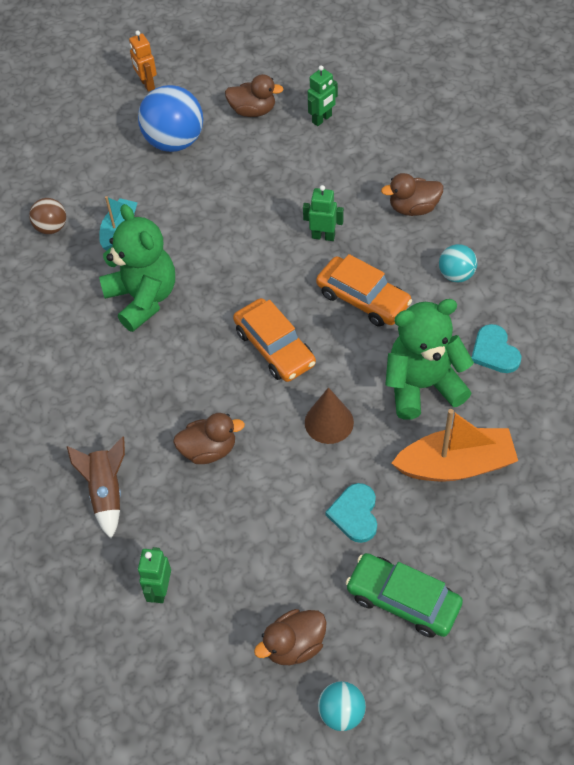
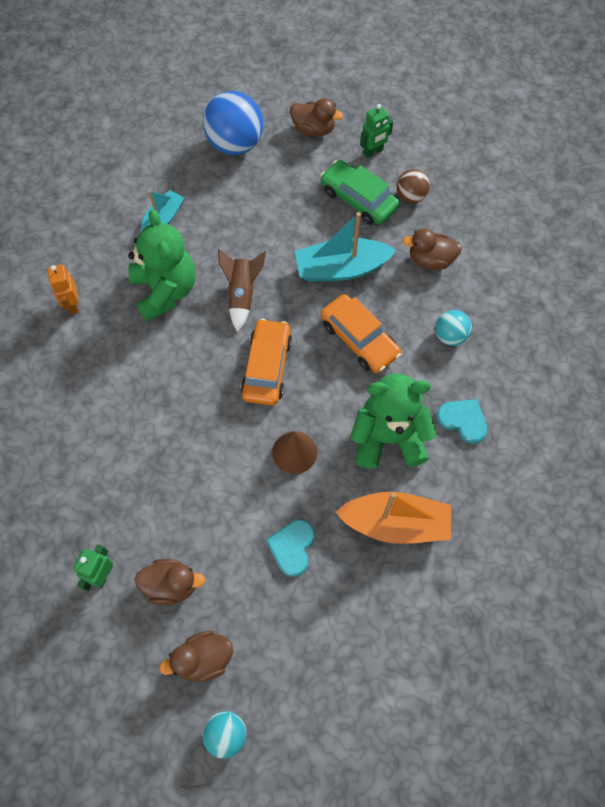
camera: 10 degrees right, 10 degrees up
(51, 227) = (105, 203): brown ball -> brown ball (410, 196)
(107, 493) = (83, 470): brown rocket -> brown rocket (242, 295)
(147, 84) = (227, 81): orange robot -> orange robot (72, 304)
(209, 450) = (182, 452): brown duck -> brown duck (171, 585)
(274, 347) = (267, 367): orange car -> orange car turned 150 degrees counterclockwise
(323, 236) = (341, 268): green robot -> turquoise boat
(403, 600) = (311, 641): green car -> green car (358, 199)
(494, 351) = (463, 420): turquoise heart -> turquoise heart turned 135 degrees clockwise

